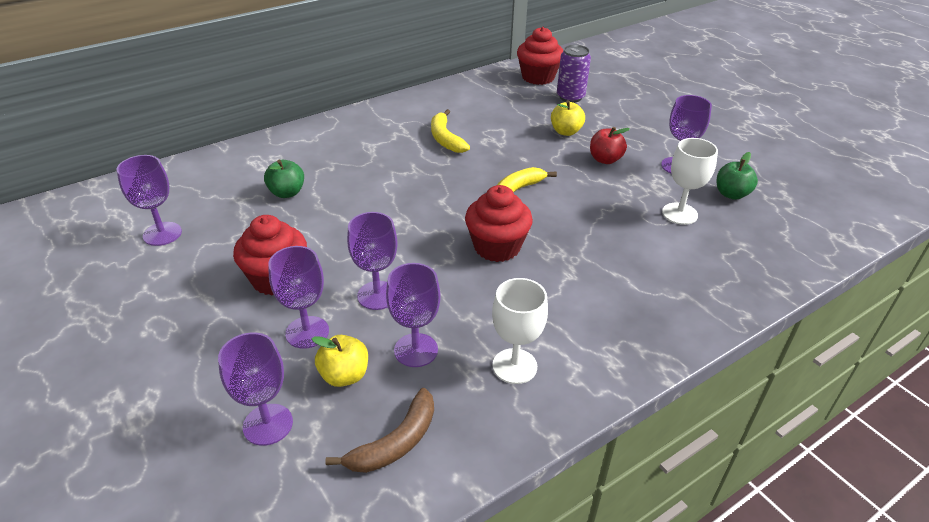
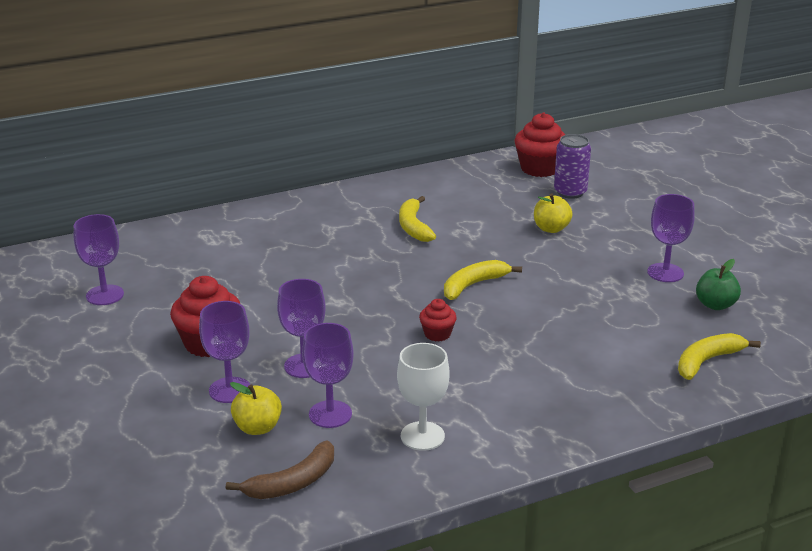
camera: 10 degrees right, 10 degrees down
(268, 424) = (180, 457): purple goblet -> none
(287, 193) = (233, 267): green apple -> none
(497, 247) = (437, 334): red cupcake -> red cupcake, size x0.54
(605, 159) = (585, 260): red apple -> none
(679, 214) = (647, 319): white goblet -> none
(748, 252) = (707, 361): none -> yellow banana

